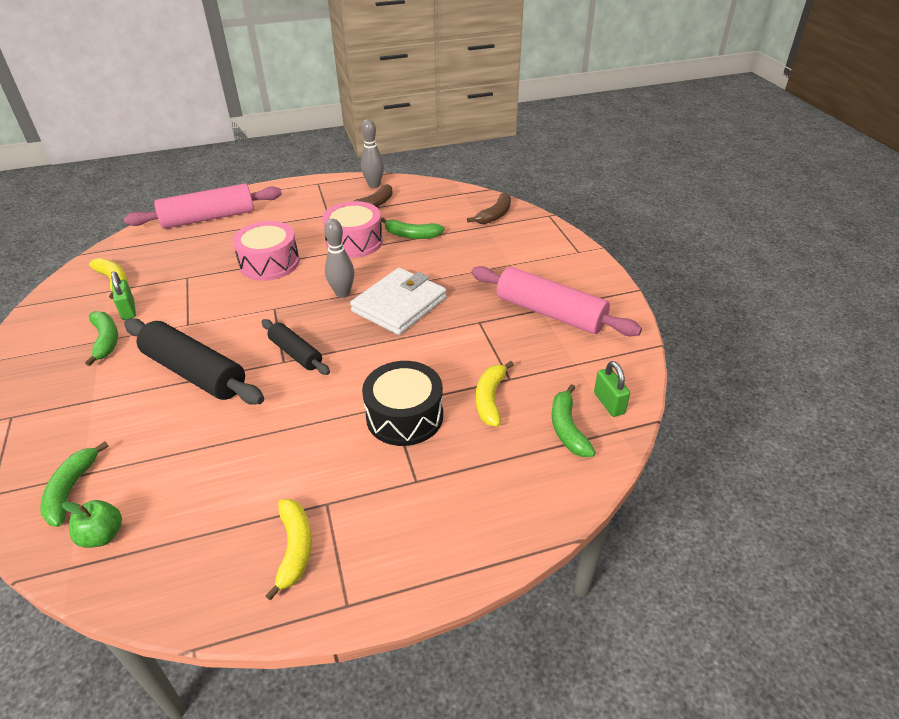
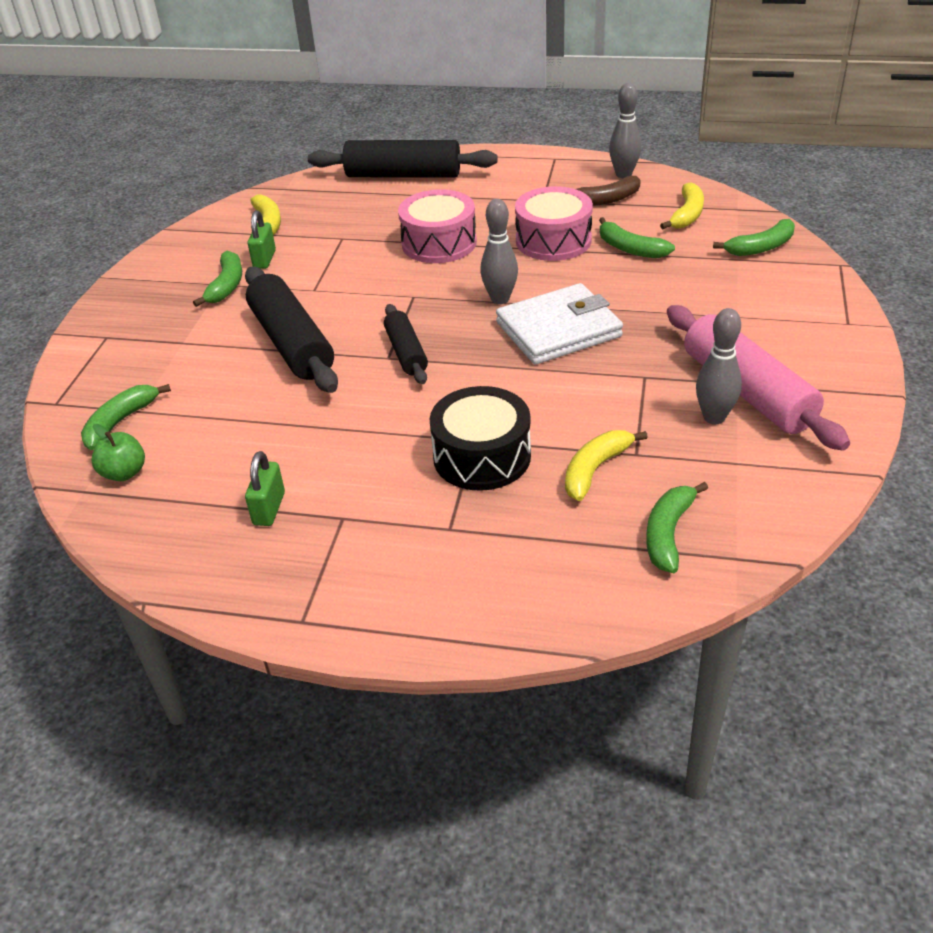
camera: 30 degrees right, 0 degrees up
(208, 218) = (403, 175): pink rolling pin -> black rolling pin
(294, 549) = (285, 549): yellow banana -> yellow banana (687, 215)
(495, 215) = (761, 247): brown banana -> green banana
(542, 337) = (714, 417): none -> grey bowling pin
(609, 403) = (745, 522): green padlock -> green padlock (269, 508)

